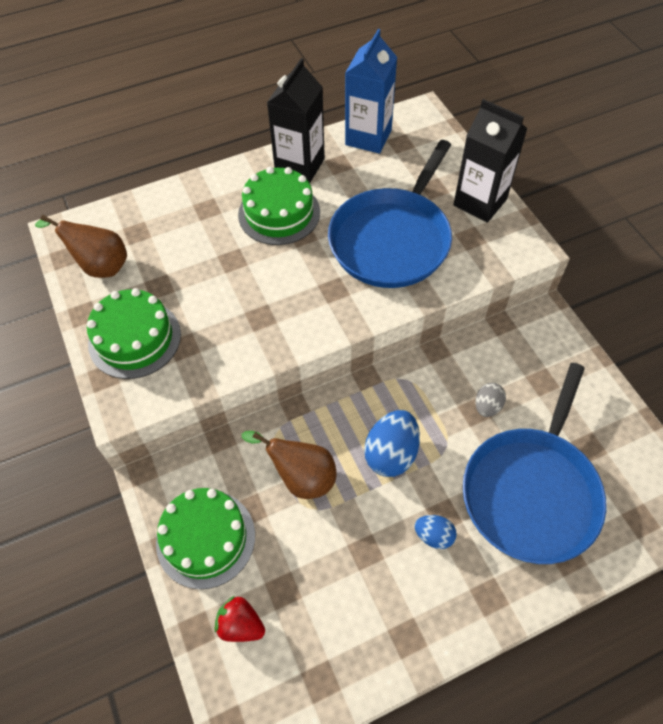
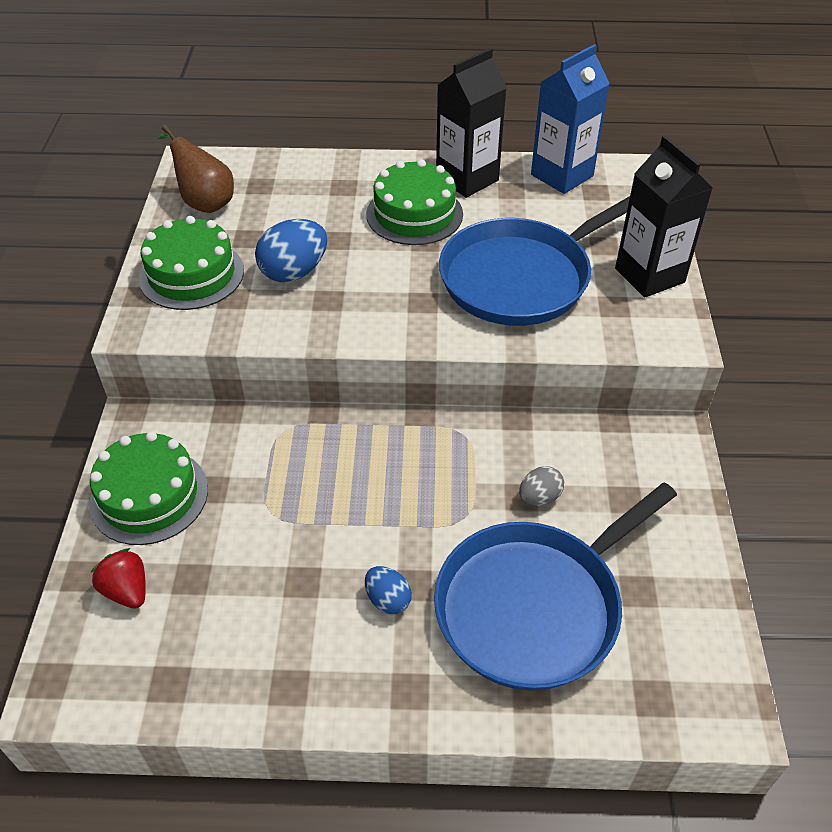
camera: 25 degrees right, 10 degrees down
(301, 477) = (284, 481): brown pear -> none
(391, 454) = (396, 499): blue egg -> blue egg (294, 272)

